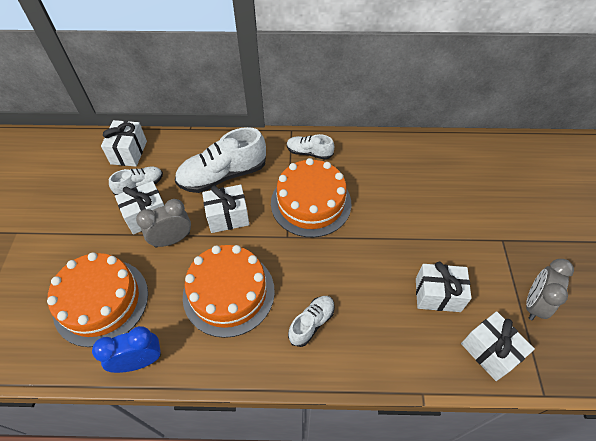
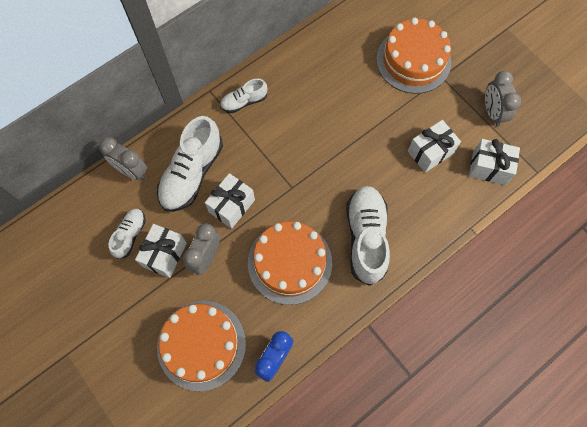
camera: 40 degrees left, 15 degrees up
(129, 152) = (86, 213): white gift -> none
(185, 146) = (131, 171): none -> grey clock
(311, 203) = (285, 146): orange cake -> orange cake (413, 60)
(311, 323) = (366, 238): white shoe -> white shoe, size x1.85

